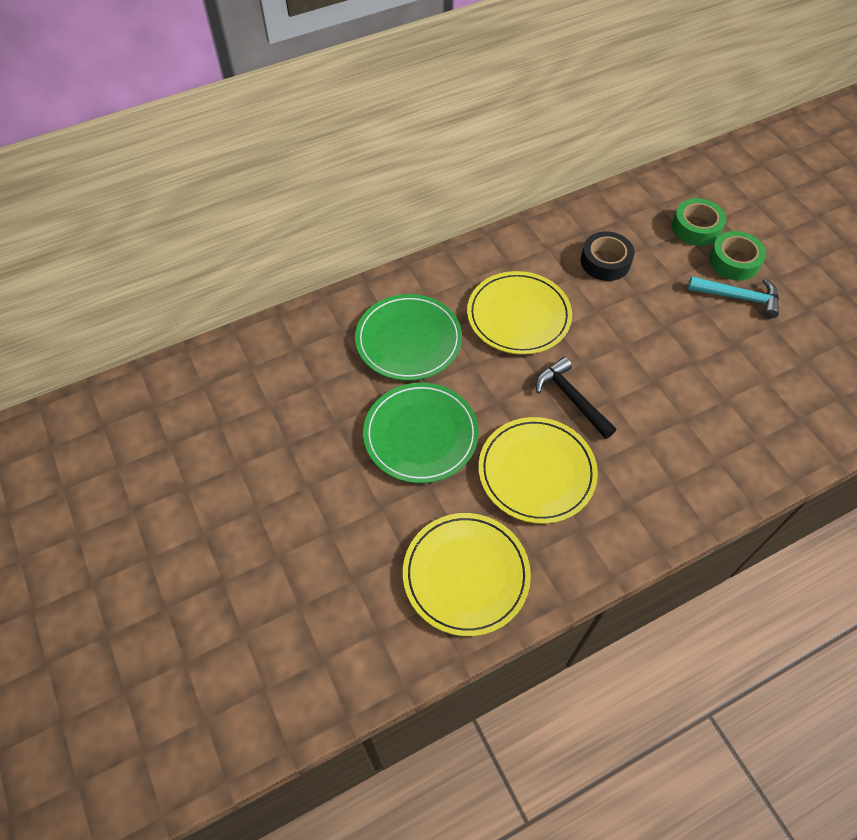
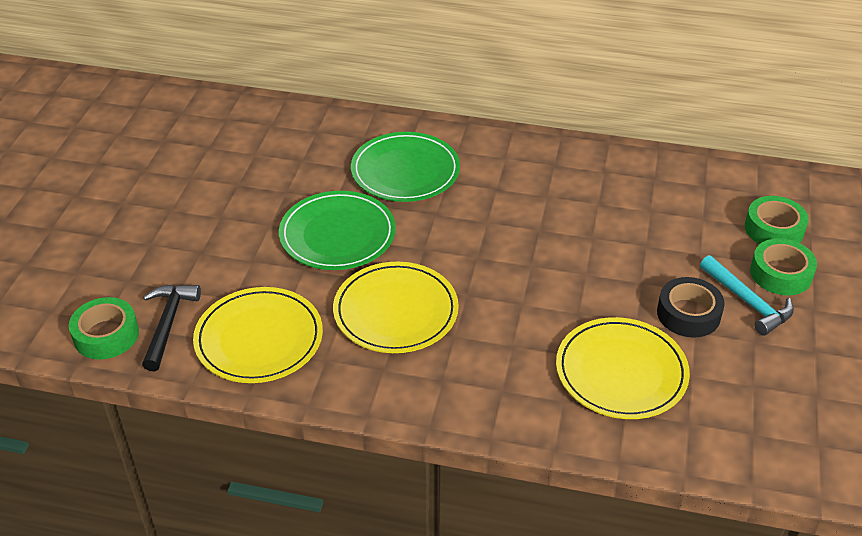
camera: 40 degrees right, 15 degrees down
(340, 671) = (106, 335): none -> green tape
(518, 316) = (516, 203): yellow plate -> yellow plate (621, 372)
(571, 398) = (488, 282): black hammer -> black hammer (168, 324)
(605, 261) = (646, 208): black tape -> black tape (688, 314)

